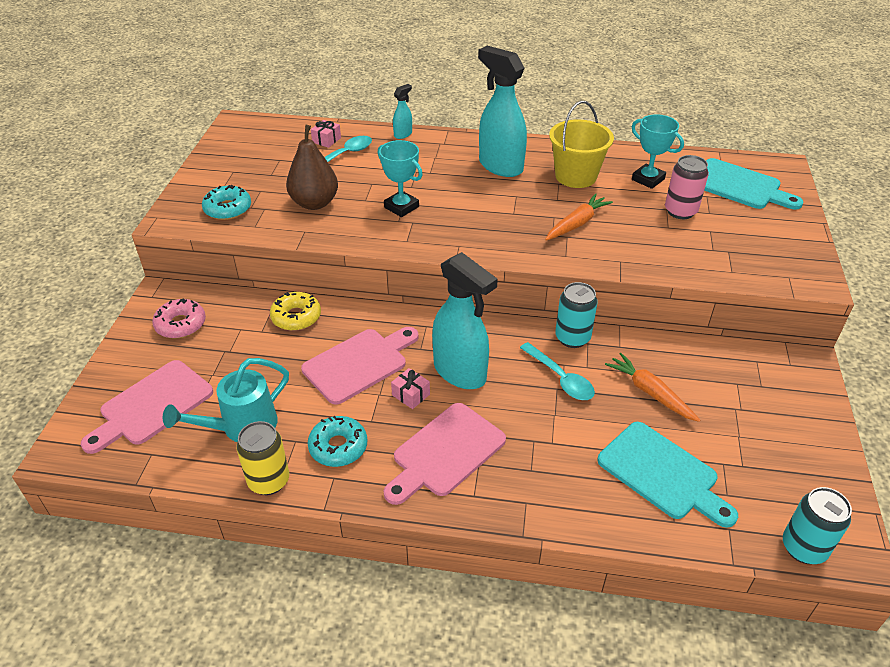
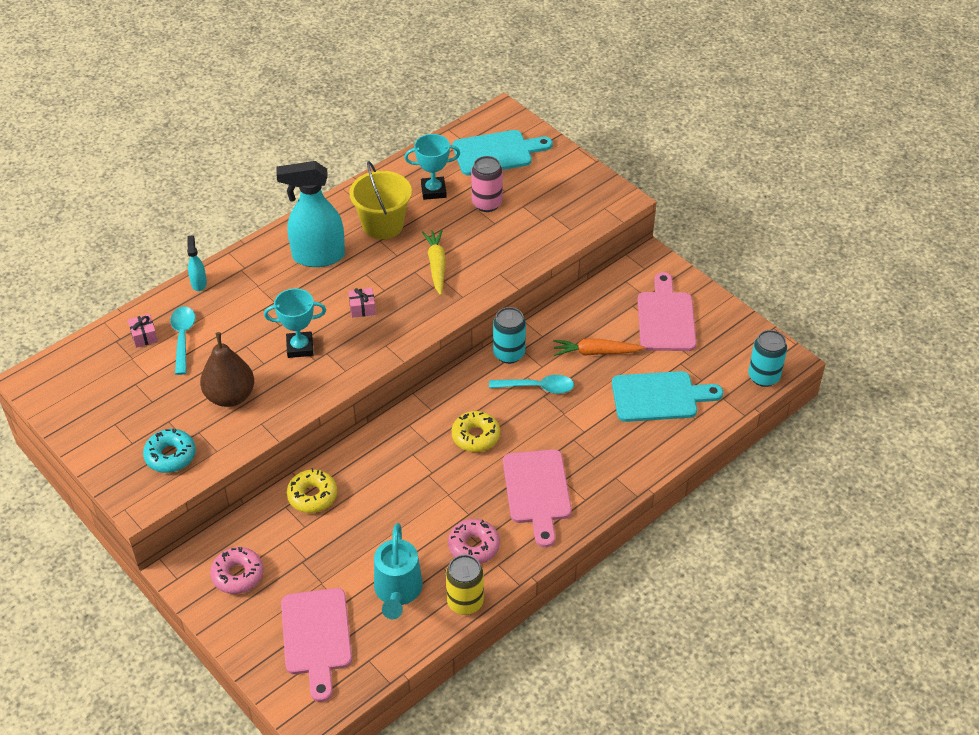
camera: 50 degrees left, 5 degrees up
(338, 447) = (473, 546): turquoise donut -> pink donut
(359, 363) = (405, 487): pink cutting board -> pink cutting board (666, 318)
(410, 395) = (467, 477): pink gift -> pink gift (362, 308)
(460, 372) = (475, 436): turquoise spray bottle -> yellow donut
(577, 224) = (436, 265): orange carrot -> yellow carrot

